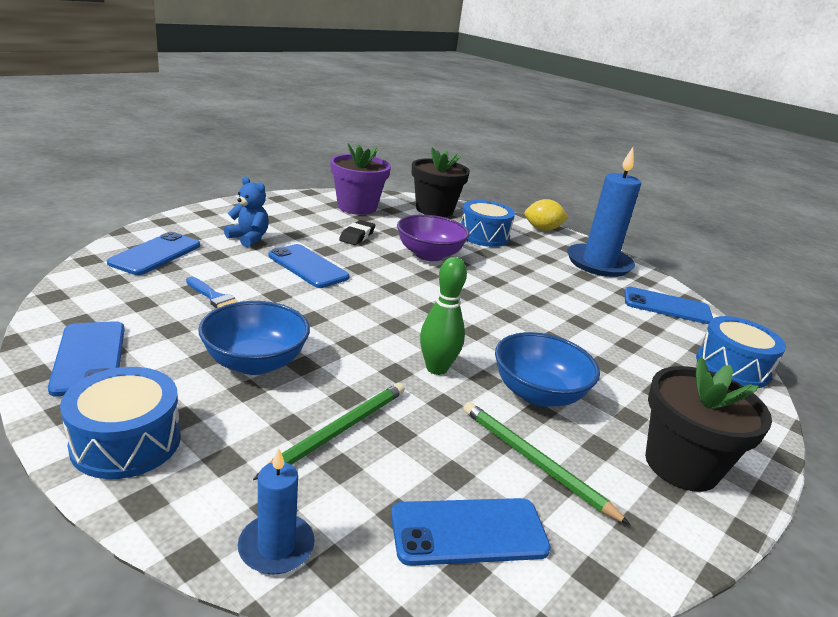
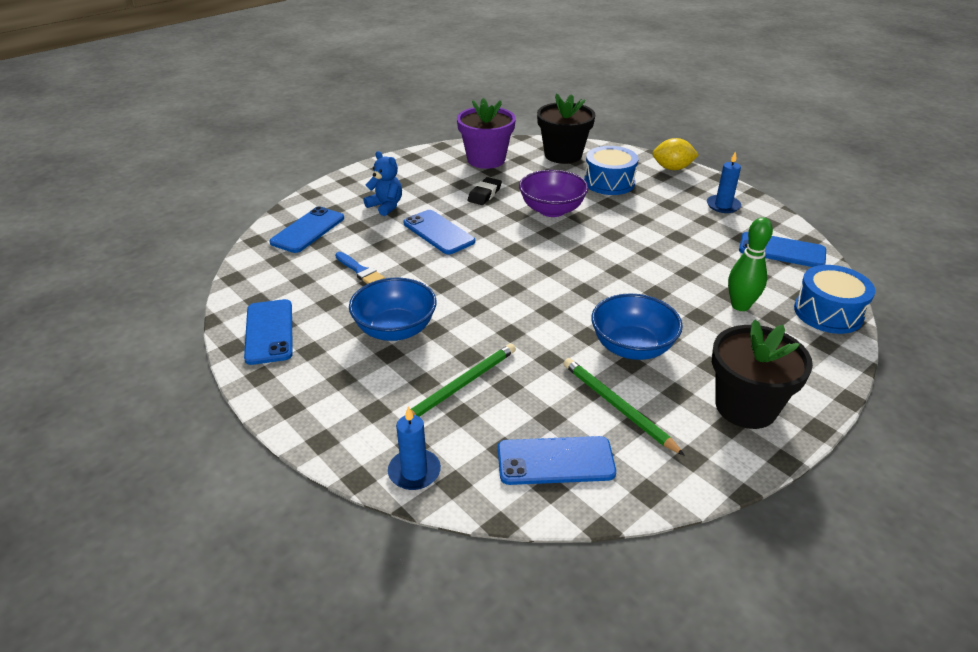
camera: 10 degrees right, 10 degrees up
(126, 442) = (305, 398): blue drum -> none
(436, 368) = (546, 328): green bowling pin -> green bowling pin (740, 306)
(598, 263) = (723, 205): blue candle -> blue candle, size x0.50

